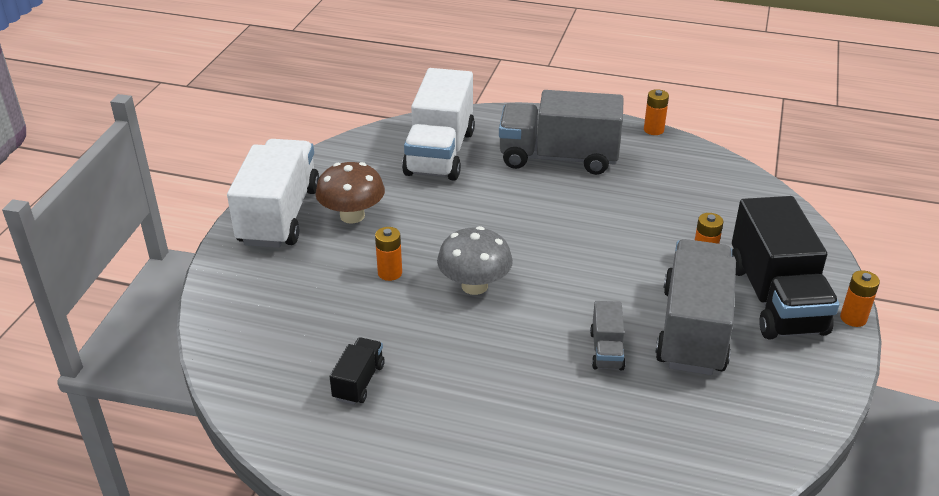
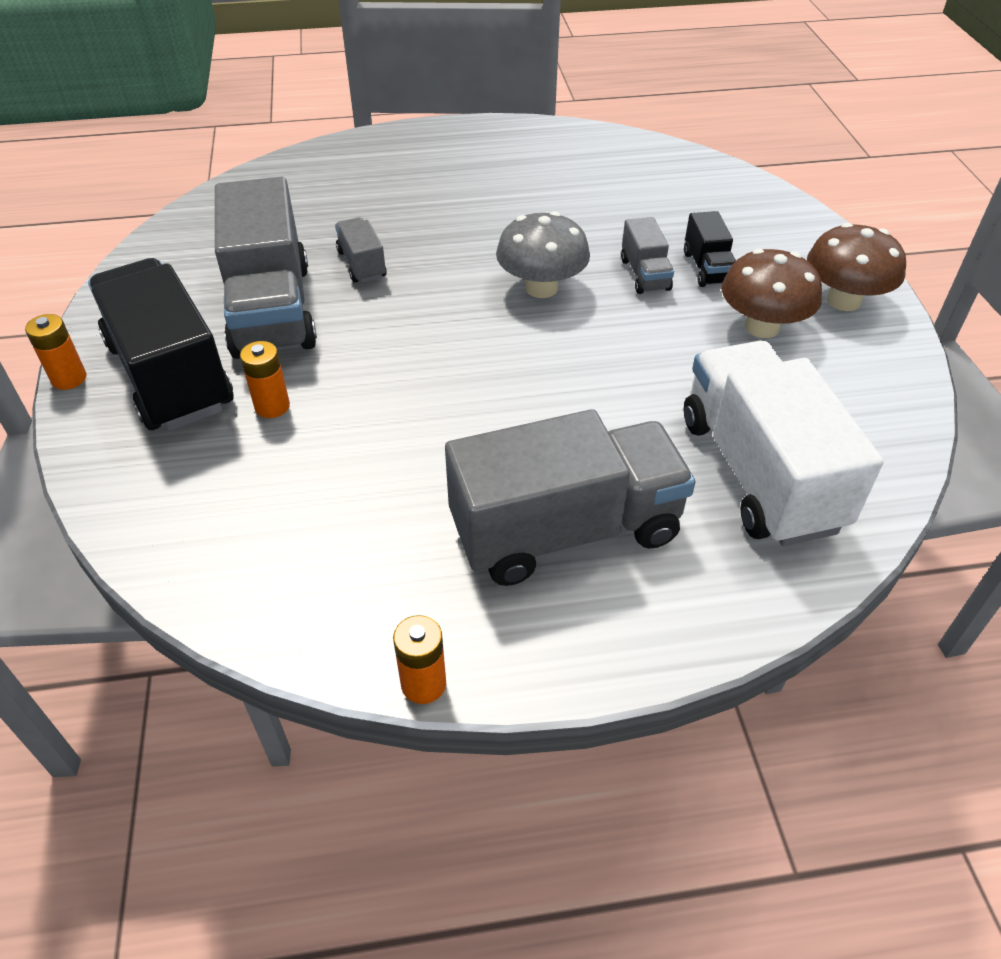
camera: 155 degrees right, 10 degrees up
(279, 216) = (843, 300): white truck -> brown mushroom
(359, 382) = (577, 181): black truck -> black truck (707, 268)
(390, 273) = (645, 274): orange battery -> grey truck

